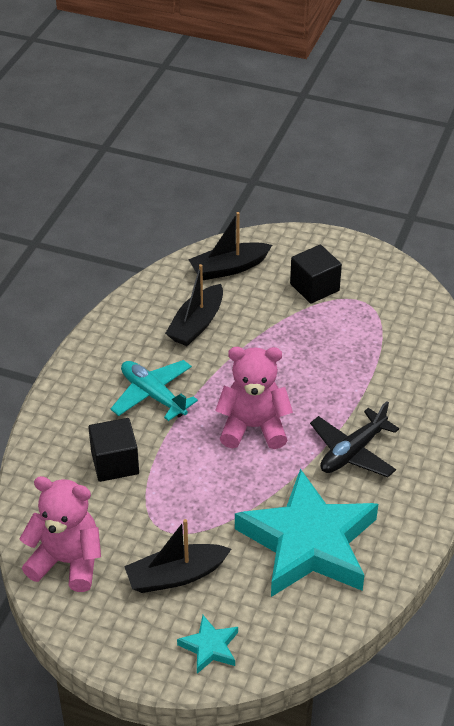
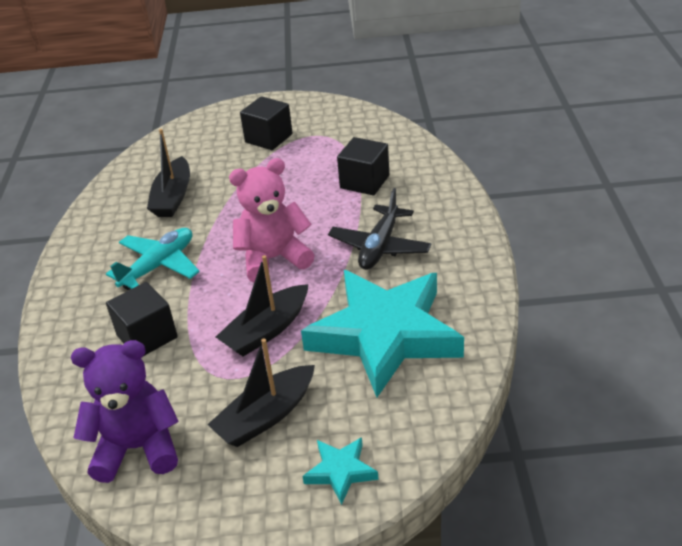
camera: 20 degrees left, 5 degrees down
(67, 562) = (137, 448): pink teddy bear -> purple teddy bear
(153, 395) = (158, 266): turquoise plane -> turquoise plane turned 105 degrees clockwise
(229, 268) = (181, 148): black boat -> black boat (266, 330)
(377, 374) = (364, 182): none -> black cube

